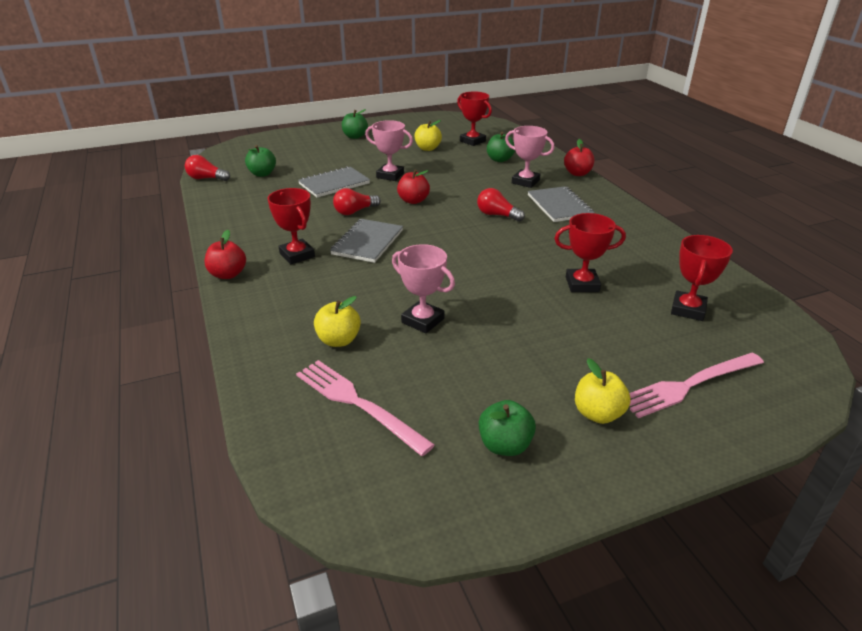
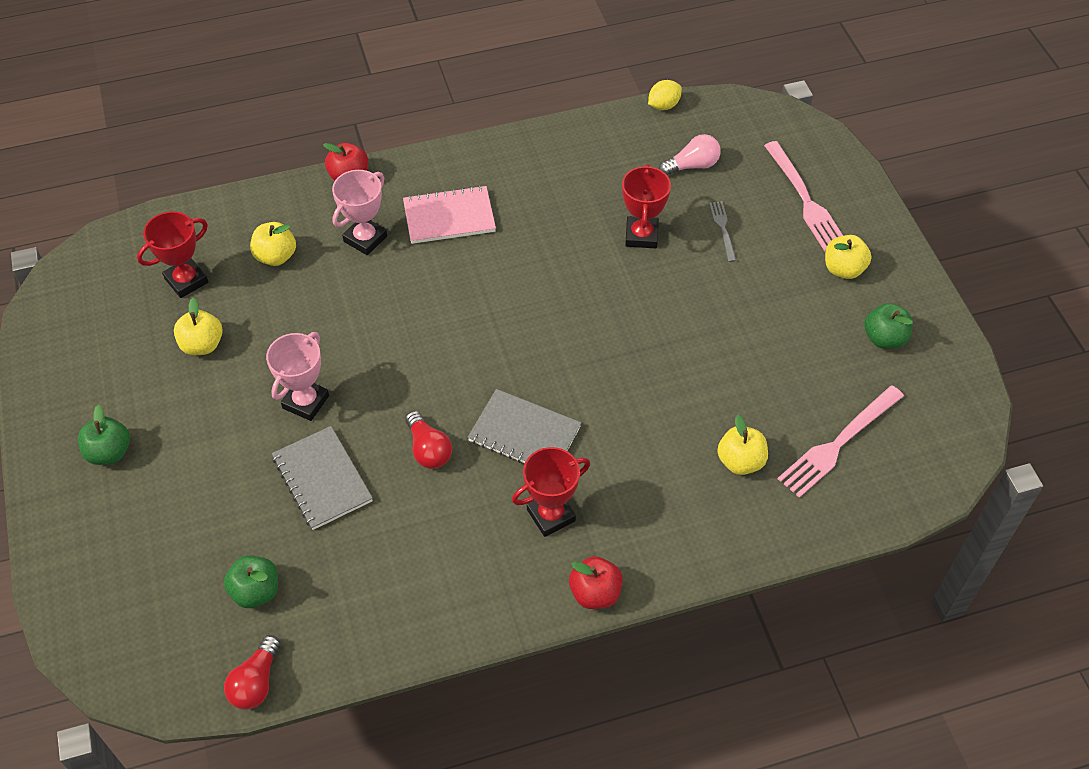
camera: 85 degrees left, 20 degrees up
(413, 201) = (404, 376): red apple -> none
(422, 321) = (706, 384): pink trophy -> none
(497, 215) = (465, 286): red light bulb -> none
(499, 159) = (276, 256): green apple -> yellow apple
(559, 206) = (449, 217): grey notebook -> pink notebook
(614, 329) = (723, 229): none -> grey fork
(688, 309) = (692, 165): red trophy -> pink light bulb
(757, 292) = (663, 105): none -> yellow lemon

